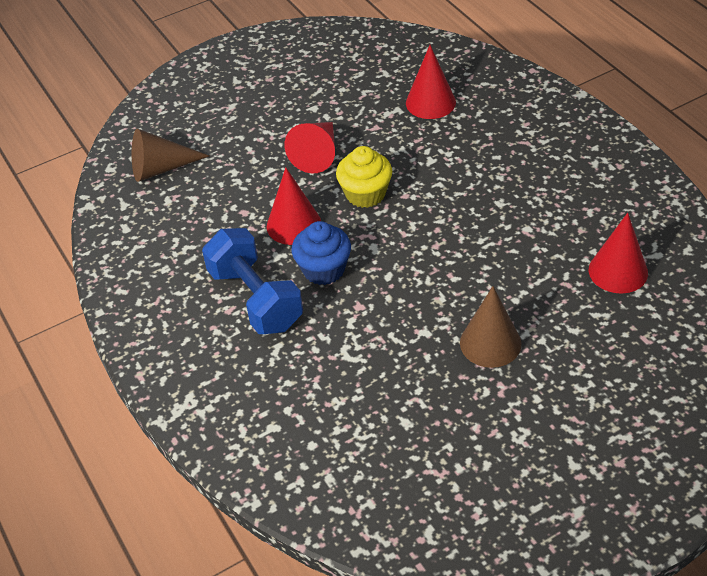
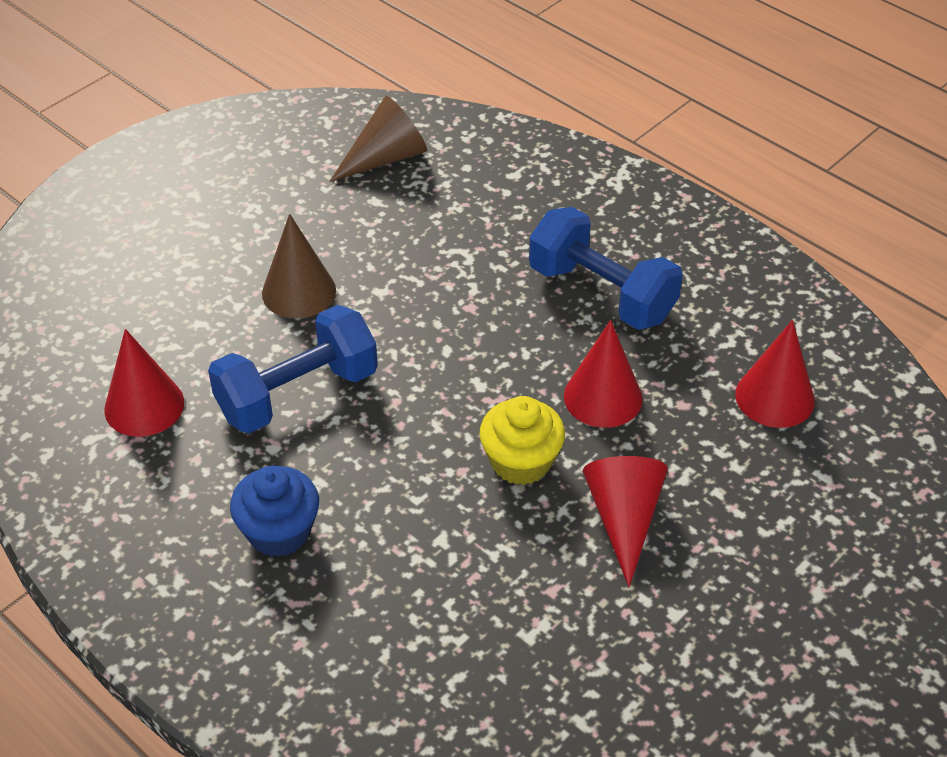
camera: 160 degrees right, 0 degrees up
(161, 168) = (849, 452): brown cone -> brown cone (385, 158)
(323, 269) = (533, 343): blue cupcake -> blue cupcake (279, 532)
(430, 102) = (475, 662): red cone -> red cone (774, 397)
(504, 261) = (297, 394): none -> blue dumbbell

